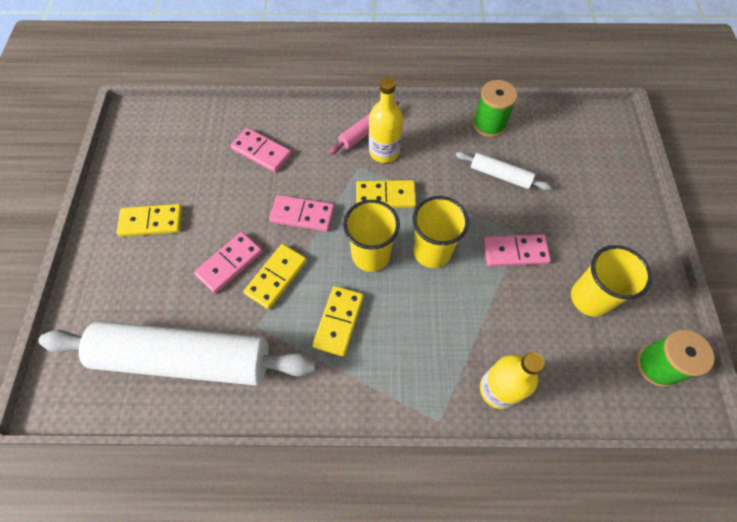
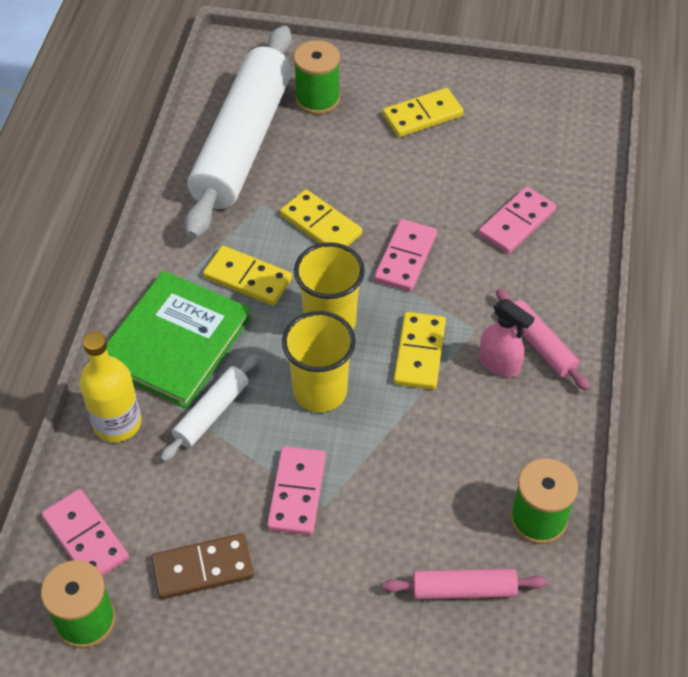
camera: 100 degrees right, 10 degrees down
(129, 305) = (317, 99): none -> green spool
(151, 222) = (422, 116): yellow domino -> yellow domino turned 60 degrees clockwise
(229, 263) = (350, 183): pink domino -> pink domino (86, 537)
(384, 151) = (499, 364): yellow bottle -> pink spray bottle
(412, 363) = (175, 342): none -> green book
(500, 175) = (433, 509): white rolling pin -> white rolling pin (212, 413)
(546, 155) = (463, 590): none -> pink rolling pin
(590, 298) = (203, 568): yellow cup -> brown domino

